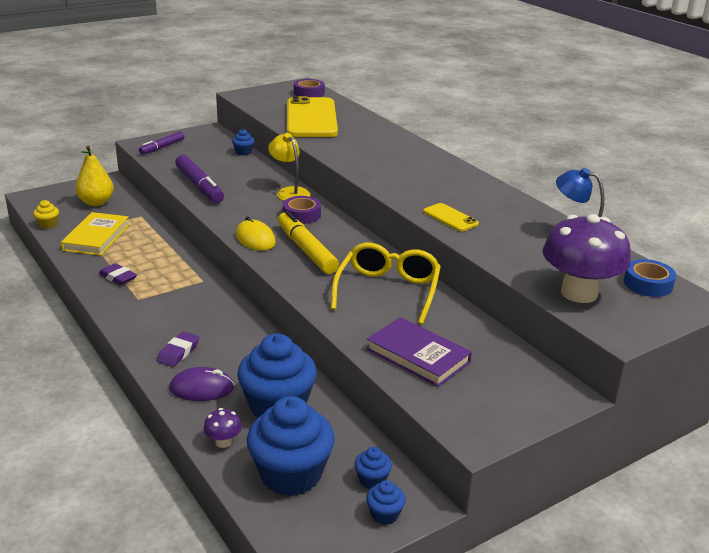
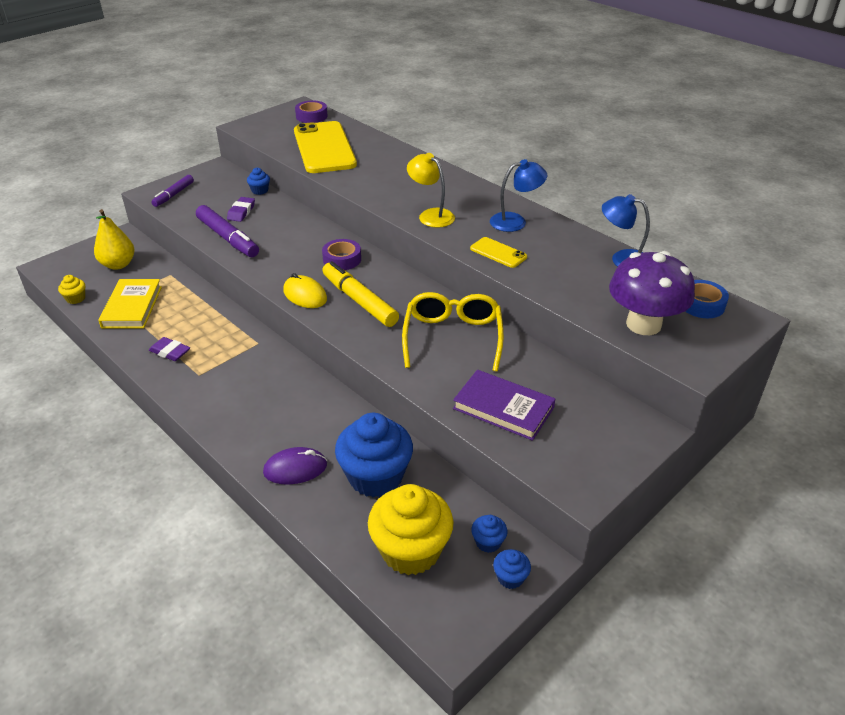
camera: 10 degrees left, 10 degrees up
(178, 352) = (259, 431): purple eraser -> purple eraser (241, 212)
(223, 442) = (335, 526): purple mushroom -> none
(289, 192) = (321, 233): yellow lamp -> yellow lamp (431, 215)
(291, 474) = (411, 550): blue cupcake -> yellow cupcake
(477, 195) = (515, 221): none -> blue lamp

